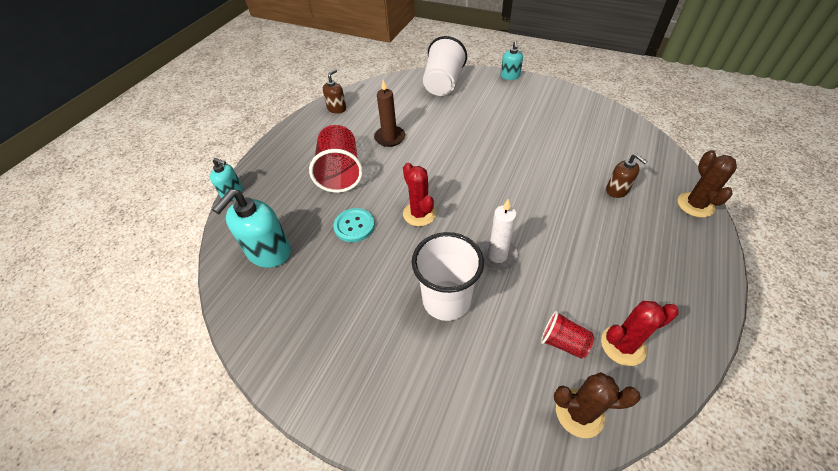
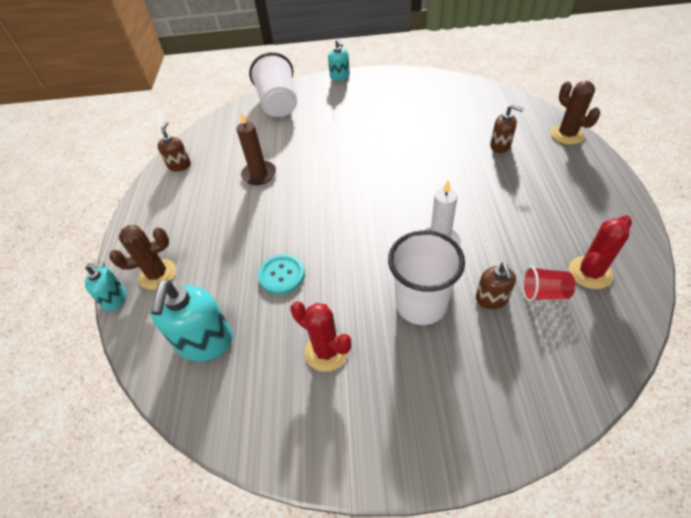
camera: 25 degrees left, 0 degrees up
(340, 173) = (229, 228): red cup -> none
(419, 214) = (340, 236): red cactus -> red cactus (326, 351)
(511, 325) = (491, 299): none -> brown soap dispenser
(579, 413) = (594, 345): brown cactus -> brown cactus (157, 274)

